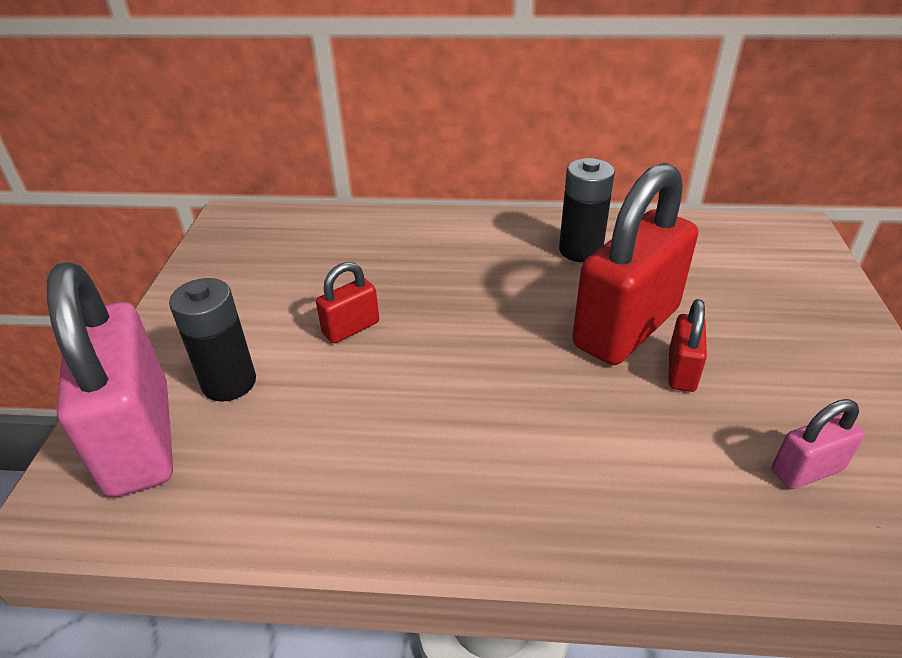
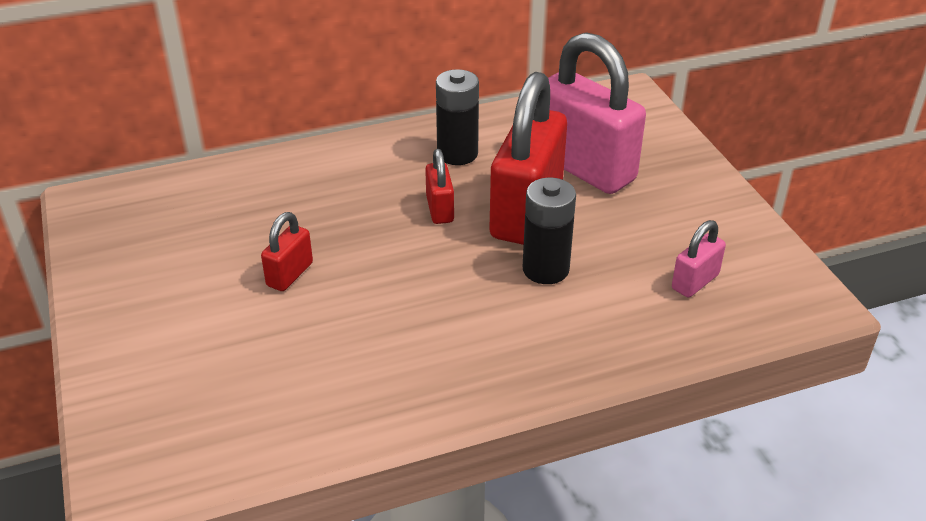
camera: 25 degrees left, 0 degrees up
(140, 438) = (159, 416): pink padlock -> pink padlock (584, 167)
(229, 382) = (207, 350): black battery -> black battery (545, 269)
(681, 371) = (583, 235): red padlock -> red padlock (440, 209)

